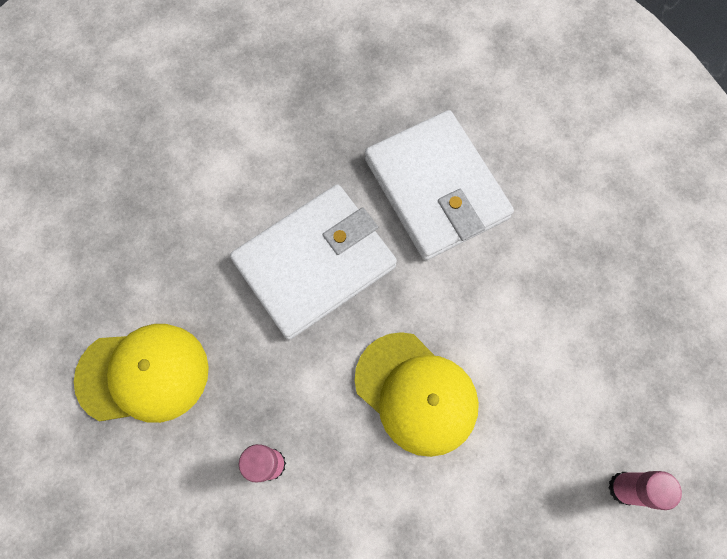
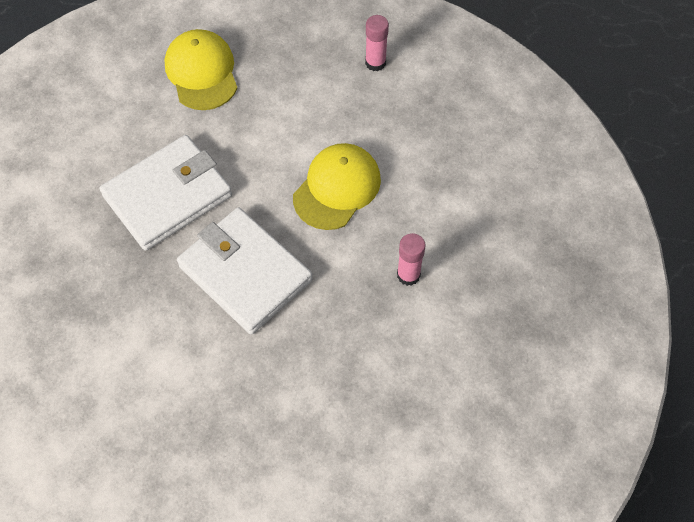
camera: 100 degrees left, 10 degrees down
(143, 374) = (360, 383): yellow cap -> yellow cap (202, 72)

